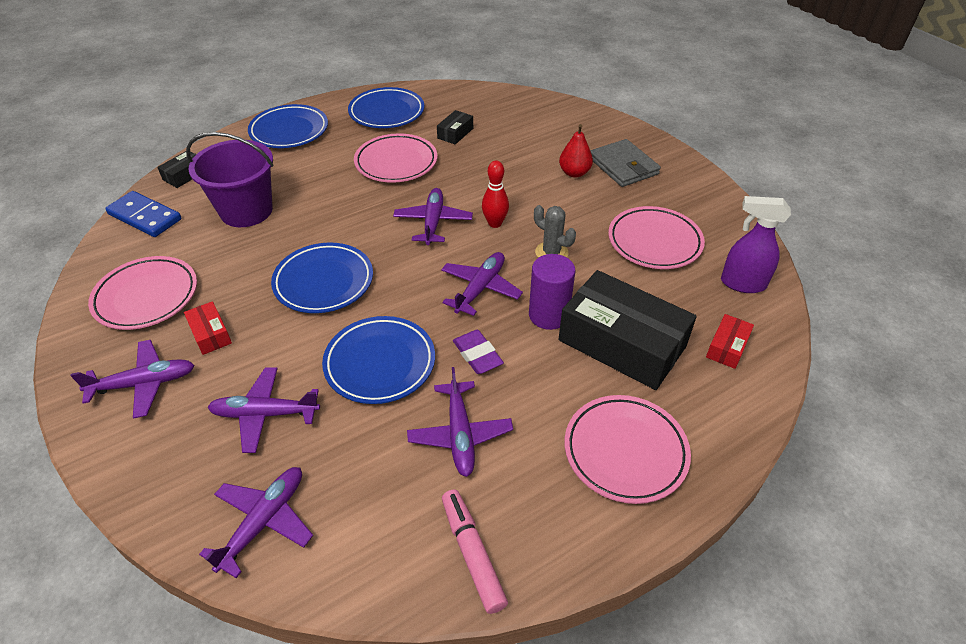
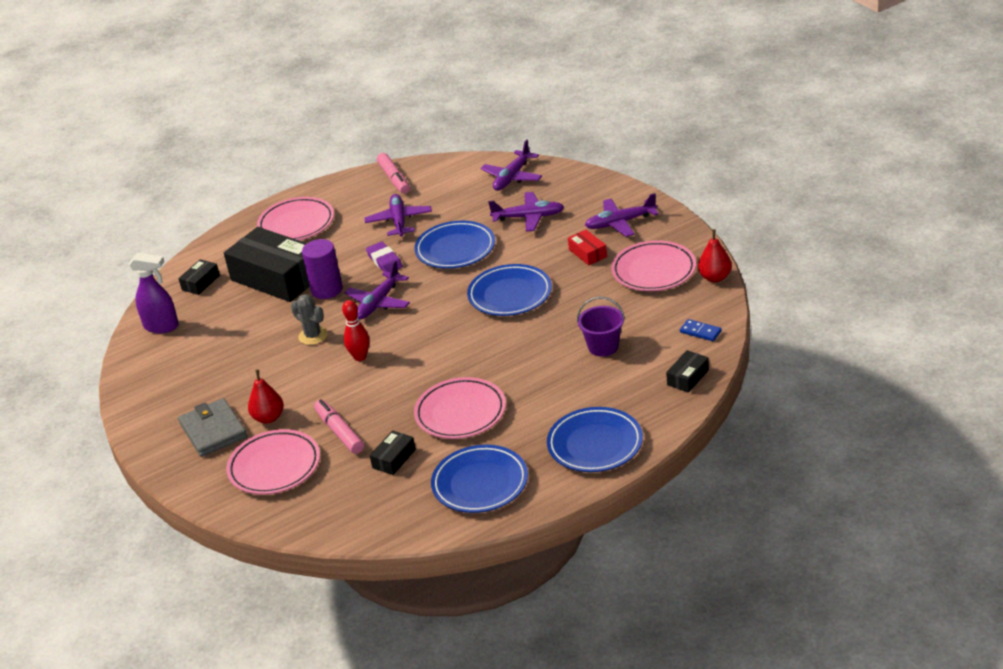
camera: 175 degrees left, 10 degrees down
(85, 279) = (715, 277): none -> red pear
(145, 217) = (700, 332): blue domino -> blue domino, size x0.55
(246, 211) = (603, 346): purple bucket -> purple bucket, size x0.60
(433, 222) = (418, 353): purple plane -> none
(505, 156) = (339, 432): none -> pink marker
(654, 242) = (218, 353): pink plate -> pink plate (274, 467)
(727, 347) = (201, 283): red box -> black box

